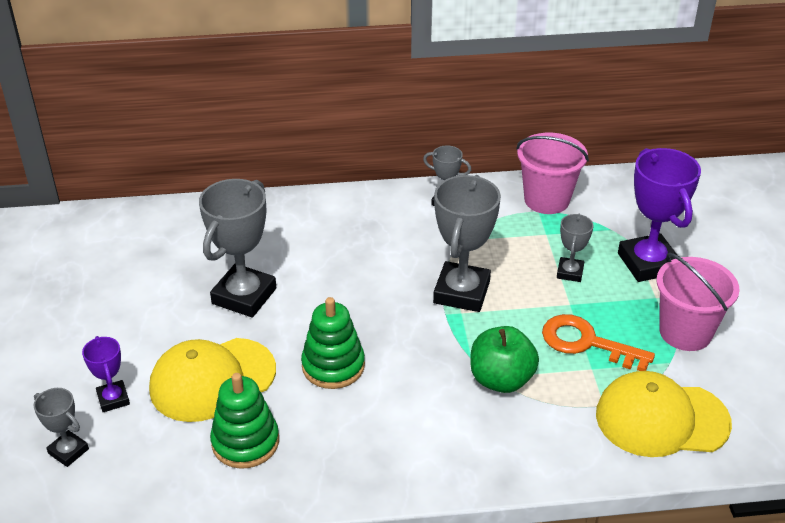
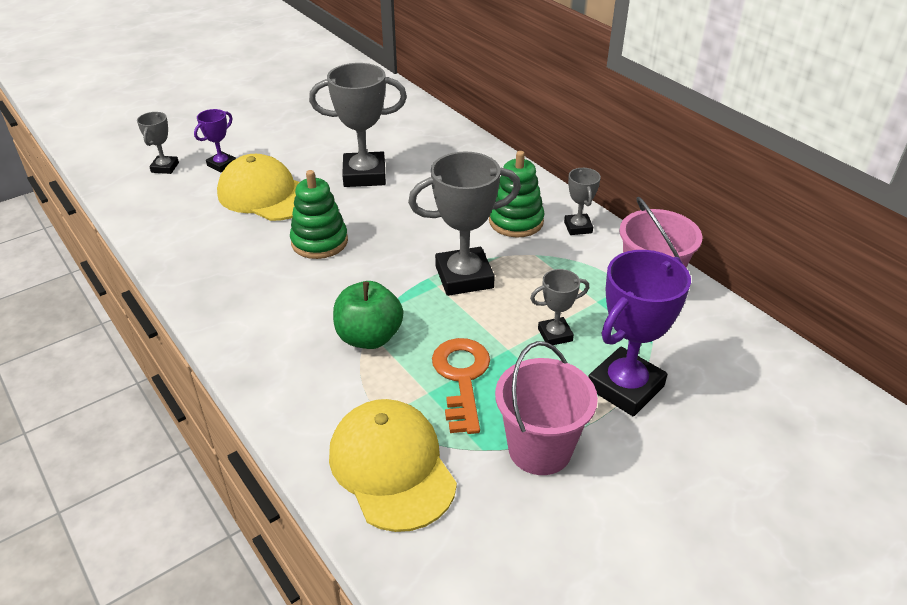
camera: 60 degrees right, 0 degrees up
(245, 442) = (213, 231): green stacking toy -> green stacking toy (516, 221)

